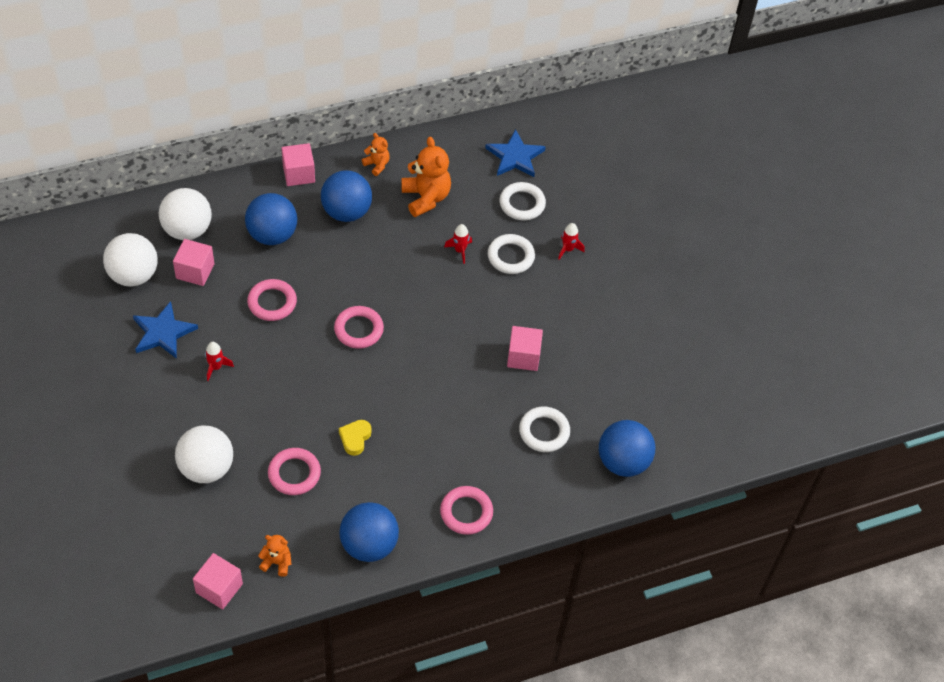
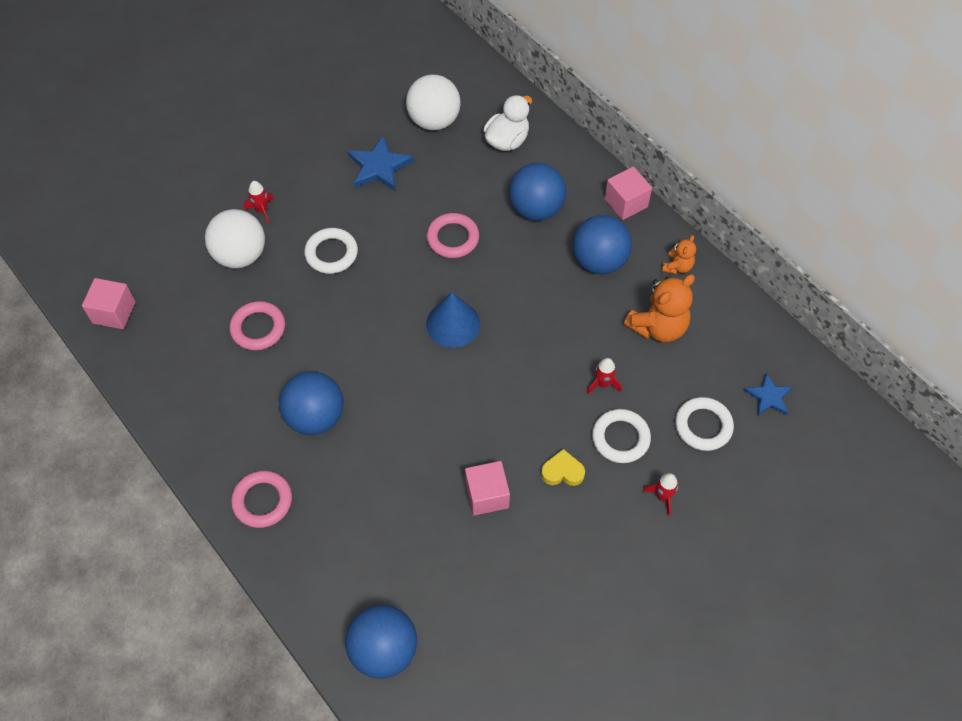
camera: 75 degrees right, 5 degrees up
(187, 230) = (507, 140): white ball -> white duck
(195, 271) = (461, 164): pink cube -> none
(216, 367) = (356, 221): red rocket -> red rocket (262, 210)
(277, 562) = (154, 349): orange teddy bear -> none
(355, 438) = (318, 366): yellow heart -> yellow heart (562, 471)
(358, 329) = (453, 324): pink ring -> blue cone
(369, 545) = (196, 422): blue ball -> blue ball (315, 417)
(515, 157) = (768, 397): blue star -> blue star, size x0.64
(544, 432) = (393, 549): white ring -> white ring (331, 253)

